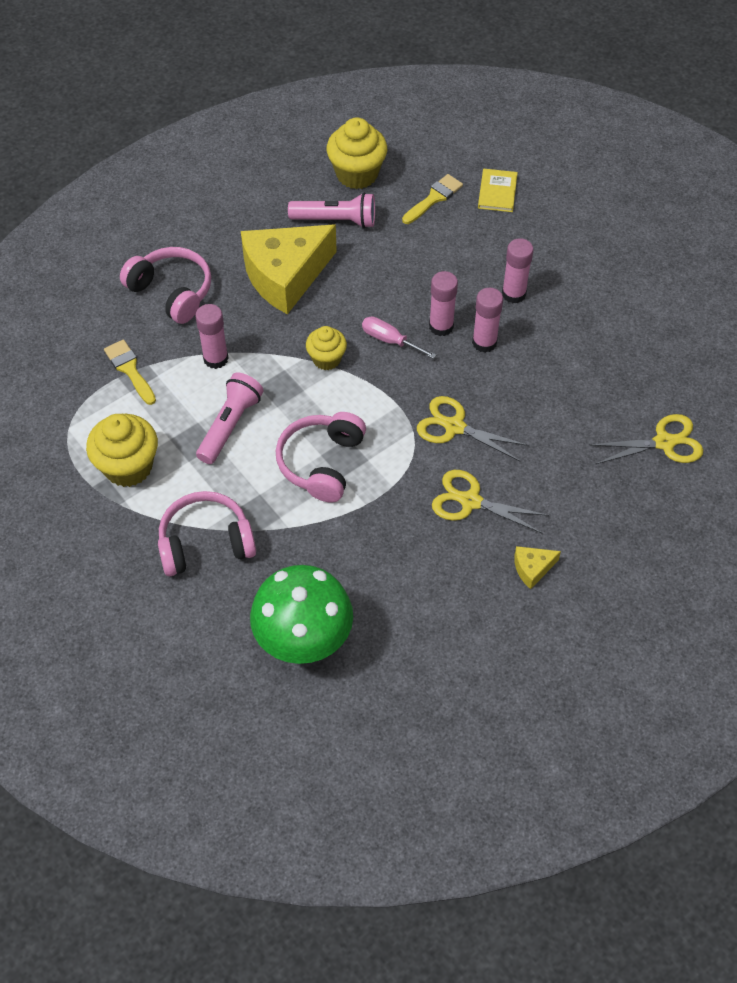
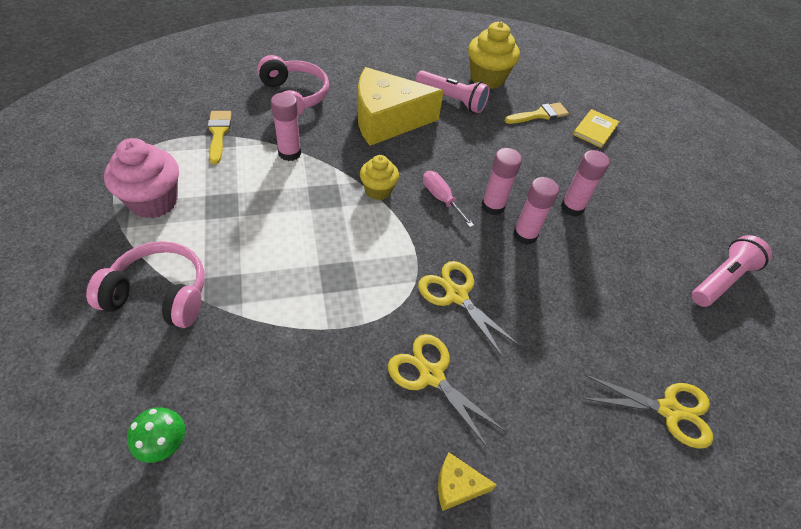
camera: 20 degrees right, 5 degrees down
(128, 467) = (154, 201): yellow cupcake -> pink cupcake
(230, 425) = (261, 206): pink flashlight -> pink flashlight (721, 280)
(304, 643) = (165, 445): green mushroom -> green mushroom, size x0.44
(321, 463) = (314, 272): pink headphones -> none

